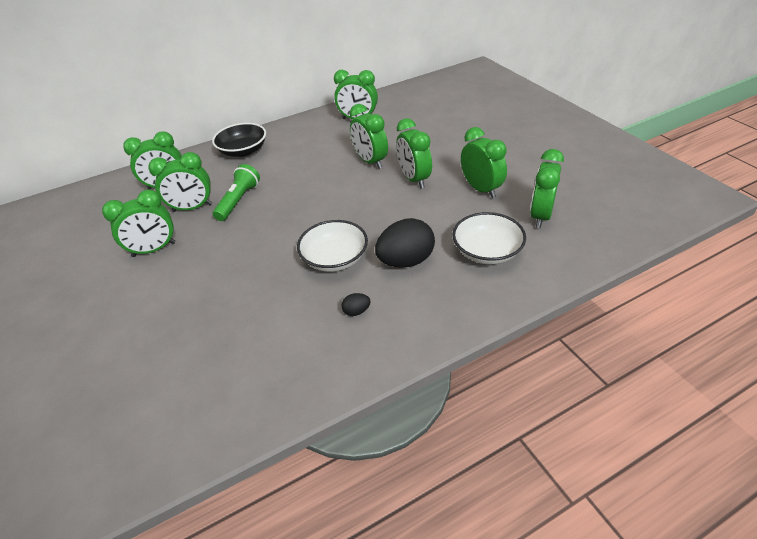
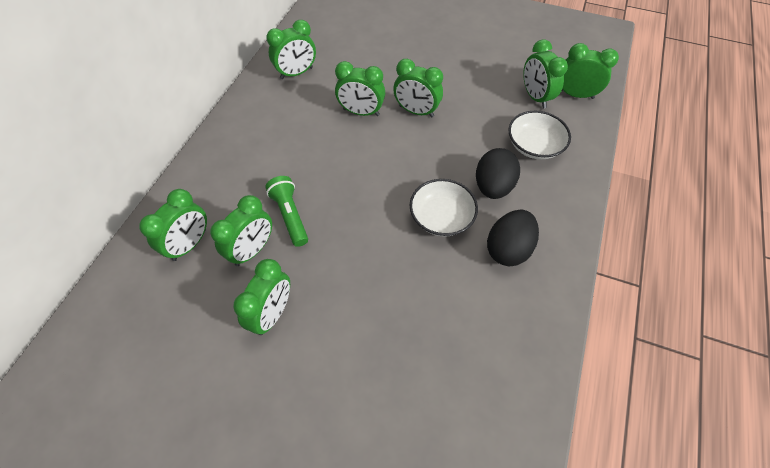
camera: 45 degrees left, 15 degrees up
(243, 151) = (223, 162): black bowl -> none
(356, 311) = (508, 249): black egg -> black egg, size x2.31
(481, 189) = (474, 95): green clock -> green clock (575, 94)

